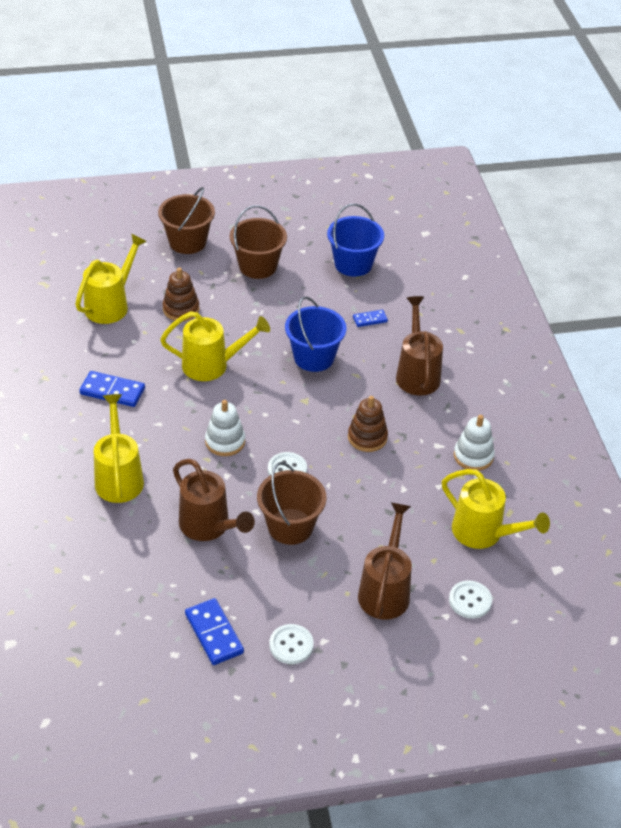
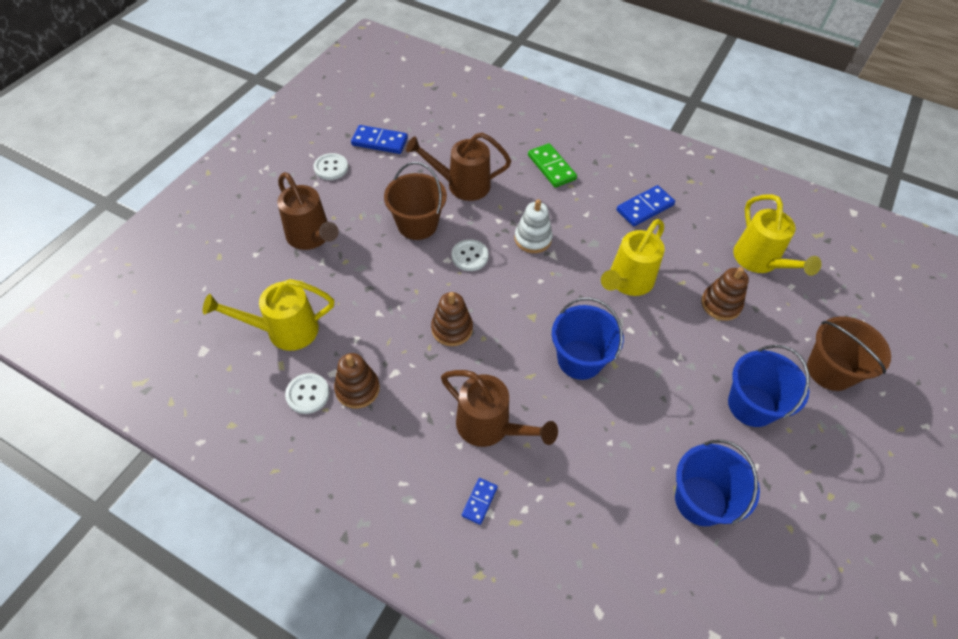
camera: 130 degrees right, 10 degrees up
(119, 477) = (551, 167): yellow watering can -> green domino
(258, 266) = (751, 405): brown bucket -> blue bucket
(370, 319) = (597, 446): blue domino -> blue domino (479, 501)
(470, 600) = (248, 276): white button -> white button (308, 394)
(473, 456) = (357, 389): white stacking toy -> brown stacking toy

